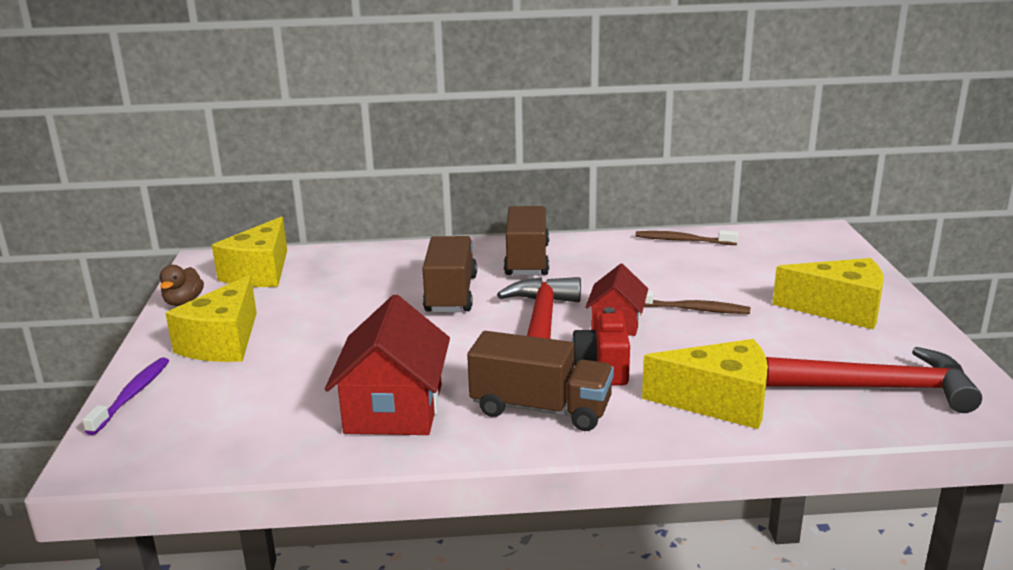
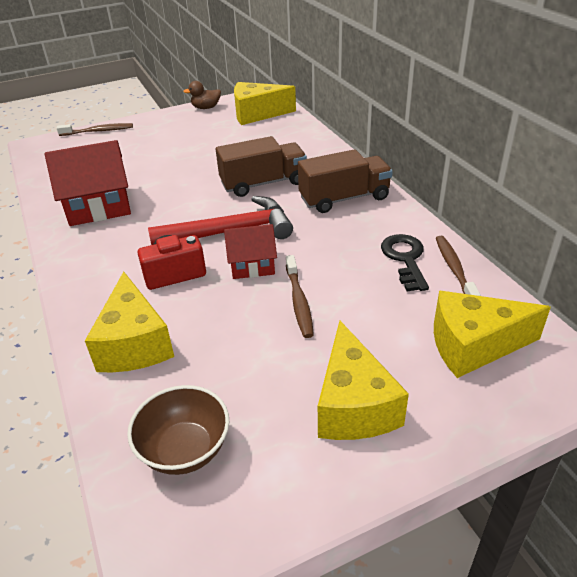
camera: 70 degrees right, 15 degrees up
(132, 395) = (98, 131): purple toothbrush -> brown toothbrush
(223, 342) = (162, 133): yellow cheese -> yellow cheese (473, 345)
(541, 409) = (108, 260): brown truck -> none
(655, 255) = (405, 259): none -> black key
(879, 388) = (185, 449): red hammer -> brown bowl

